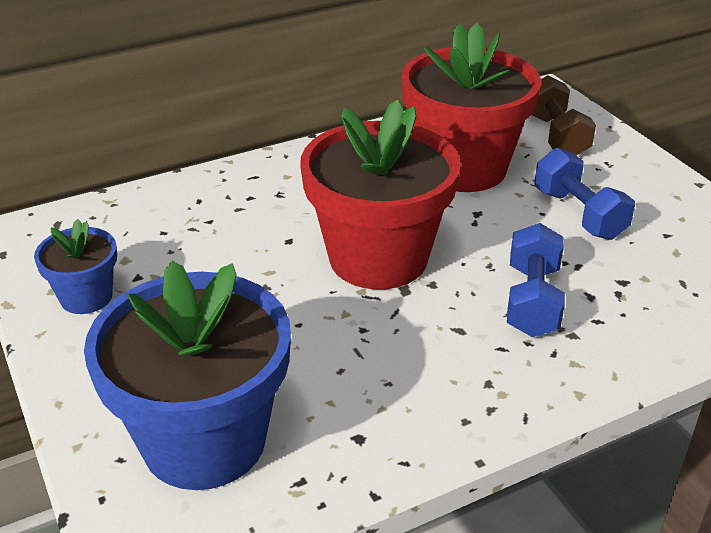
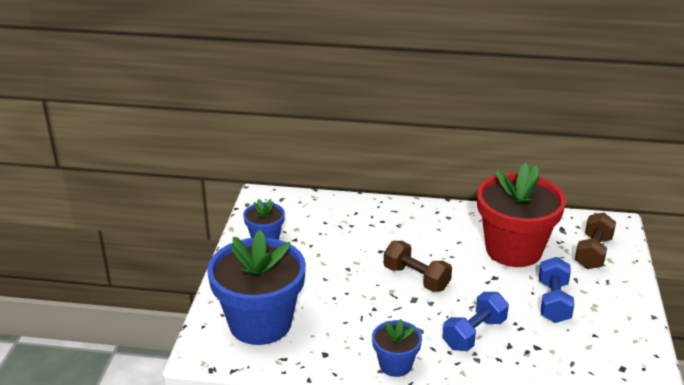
camera: 35 degrees right, 5 degrees down
(378, 258) = (416, 278): red flower pot -> brown dumbbell
(478, 400) = (395, 365): none -> blue flower pot

